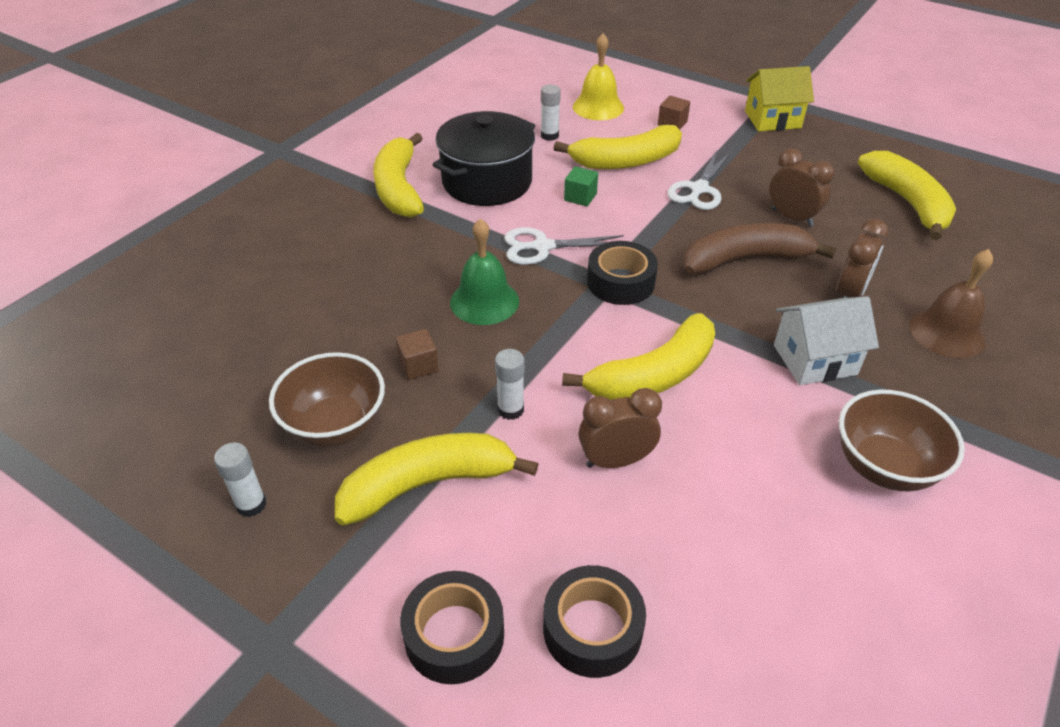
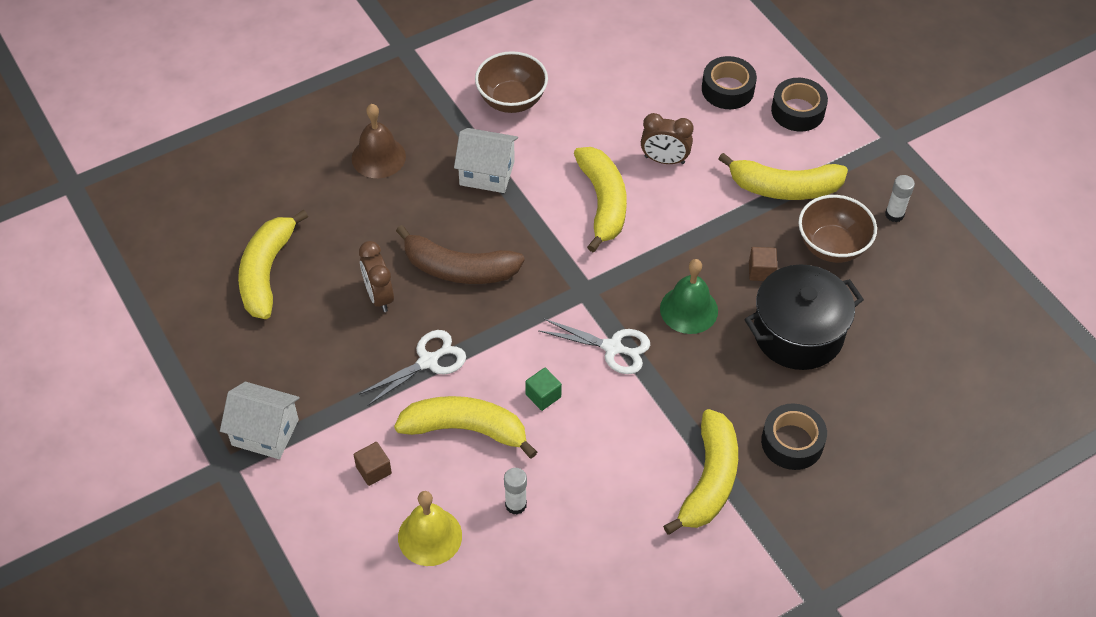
camera: 155 degrees left, 10 degrees up
(487, 182) = (619, 454): black pot -> black pot (798, 333)
(510, 409) = (712, 215): white glue stick -> none
(620, 282) = (572, 286): black tape -> black tape (792, 442)
(653, 376) = (603, 203): yellow banana -> yellow banana turned 90 degrees clockwise
(772, 119) = (265, 432): yellow house -> white house
(849, 294) = (411, 210): brown clock -> none

